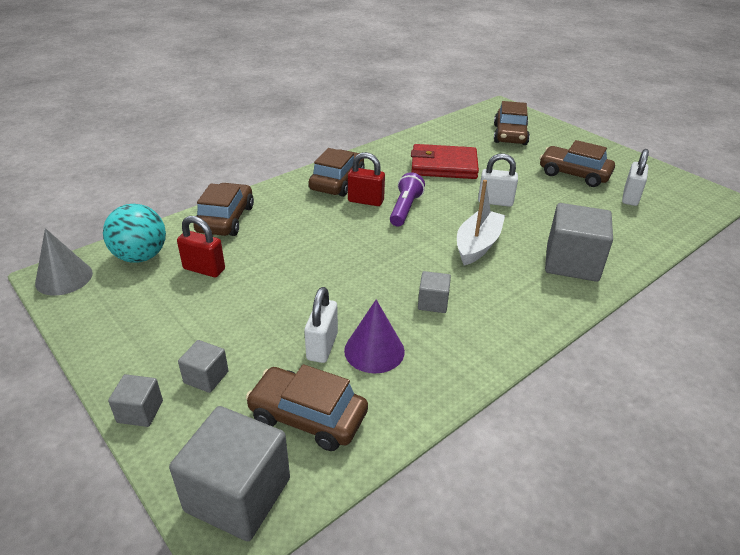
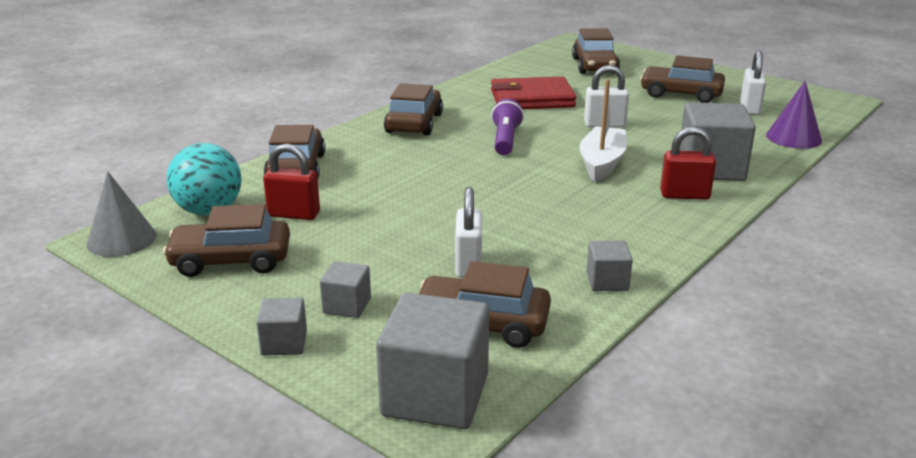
camera: 10 degrees left, 10 degrees down
(136, 312) = (231, 260): none -> brown car
(365, 201) = (456, 137): red padlock -> red padlock (684, 195)
(374, 350) = (529, 262): purple cone -> purple cone (793, 137)
(433, 302) = (575, 216): grey cube -> grey cube (607, 281)

